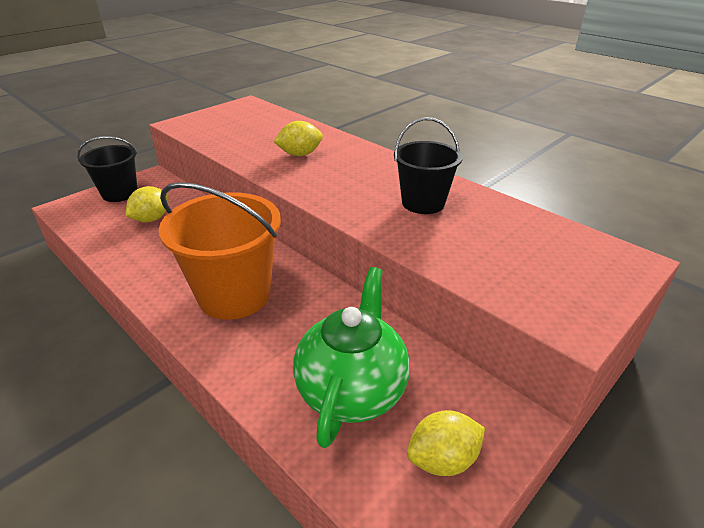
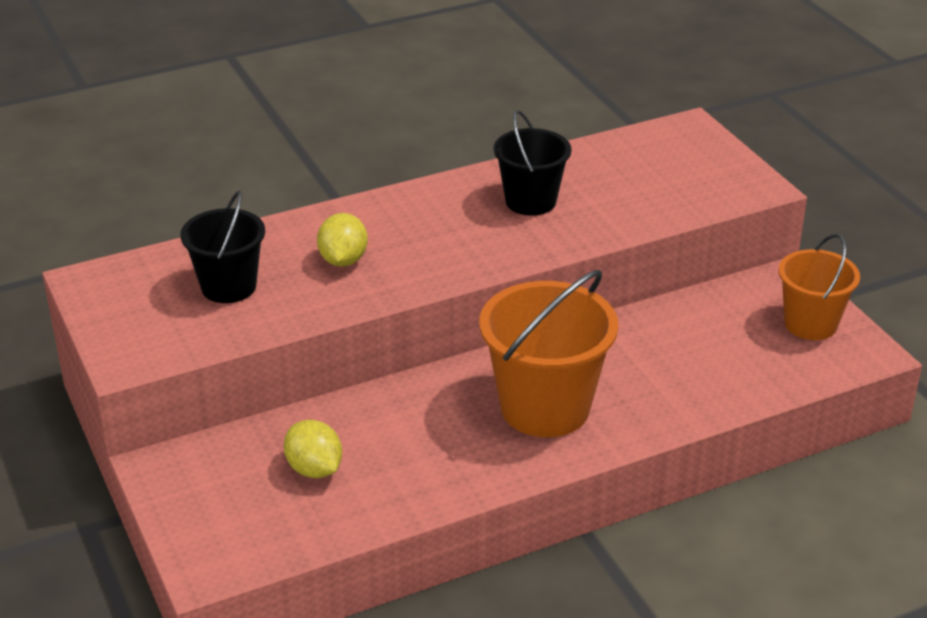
camera: 70 degrees left, 0 degrees up
(120, 193) = (200, 503): black bucket -> black bucket (228, 287)
(352, 390) = (723, 353): green teapot -> none
(442, 459) = (810, 324): yellow lemon -> orange bucket

